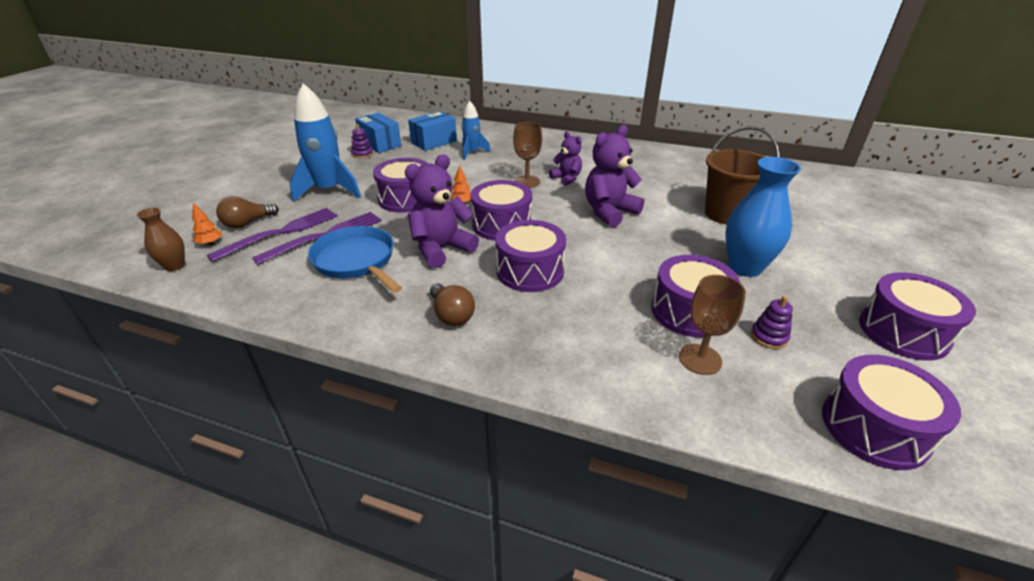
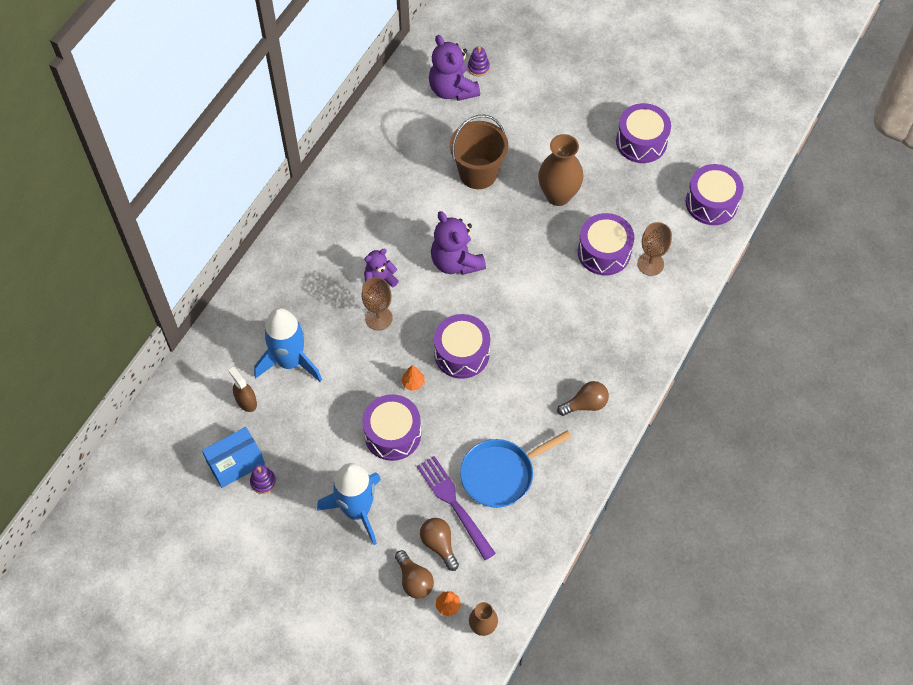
camera: 80 degrees left, 25 degrees up
(281, 232) = (439, 544): purple fork -> brown light bulb
(434, 142) = (246, 401): blue box -> brown spray bottle
(441, 249) = (494, 406): purple teddy bear -> purple teddy bear (452, 89)
(472, 152) = (290, 361): blue rocket -> blue rocket, size x1.77
(530, 271) = (538, 343): purple drum -> none
(745, 267) = (558, 195): blue vase -> brown vase
(769, 337) = (635, 217): purple stacking toy -> purple stacking toy (478, 67)

